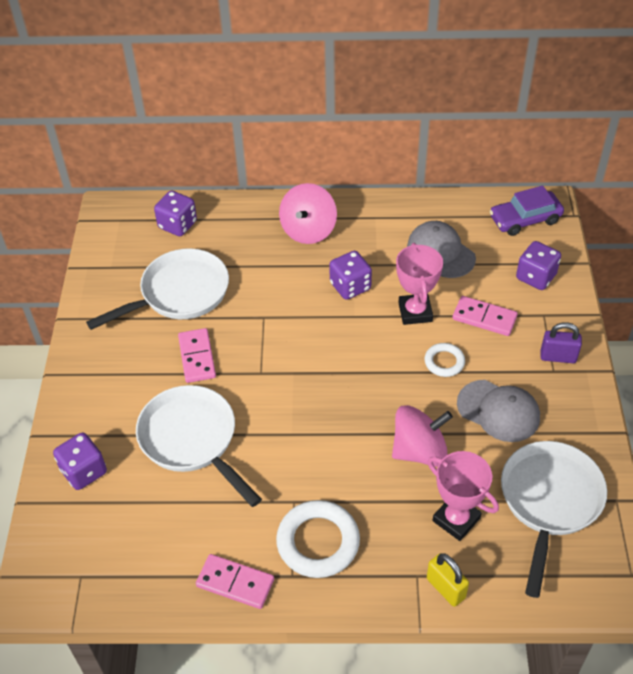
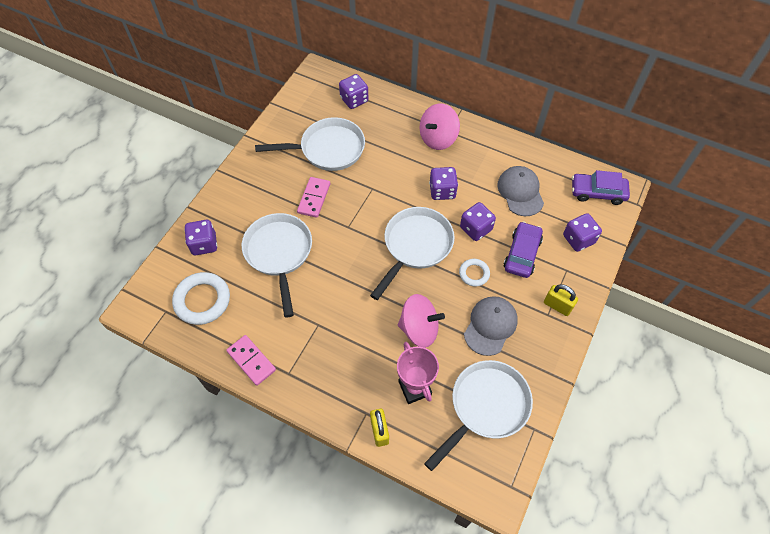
camera: 25 degrees right, 10 degrees up
(318, 542) = (317, 359): white ring -> white ring (202, 300)
(357, 360) = (415, 246): none -> white pan
(415, 312) = (475, 229): pink trophy -> purple dice
(484, 318) = (522, 254): pink domino -> purple car
(498, 411) = (490, 326): grey cap -> grey cap turned 120 degrees counterclockwise
(558, 357) = (557, 306): purple padlock -> yellow padlock

